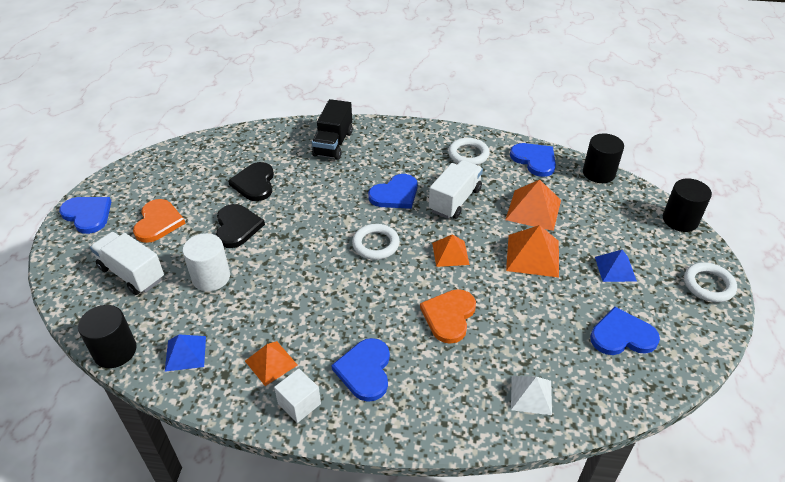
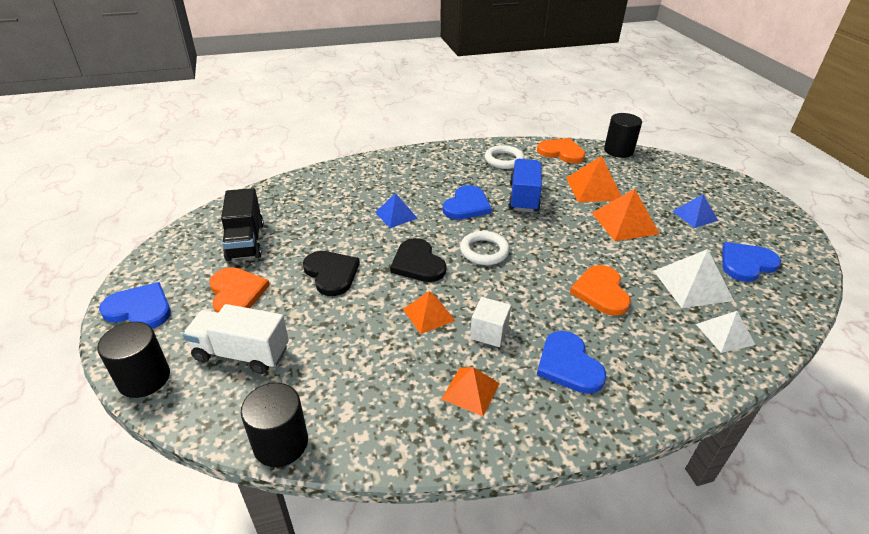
camera: 25 degrees left, 5 degrees down
(185, 353) = (369, 415): blue pyramid -> blue pyramid (396, 215)
(211, 277) = (339, 329): white cylinder -> none
(254, 183) = (319, 229): black heart -> black heart (418, 263)
(299, 404) = (532, 420): white cube -> white cube (489, 332)
(333, 144) = (373, 178): black truck -> black truck (245, 241)
(450, 253) = (557, 240): orange pyramid -> orange pyramid (429, 314)
(455, 200) = (523, 197): white truck -> blue truck
(534, 160) = (561, 152): blue heart -> orange heart
(543, 339) = (692, 285): none -> white pyramid
(680, 220) = (706, 169): black cylinder -> black cylinder (144, 378)
(708, 285) = (768, 209): white ring -> none

